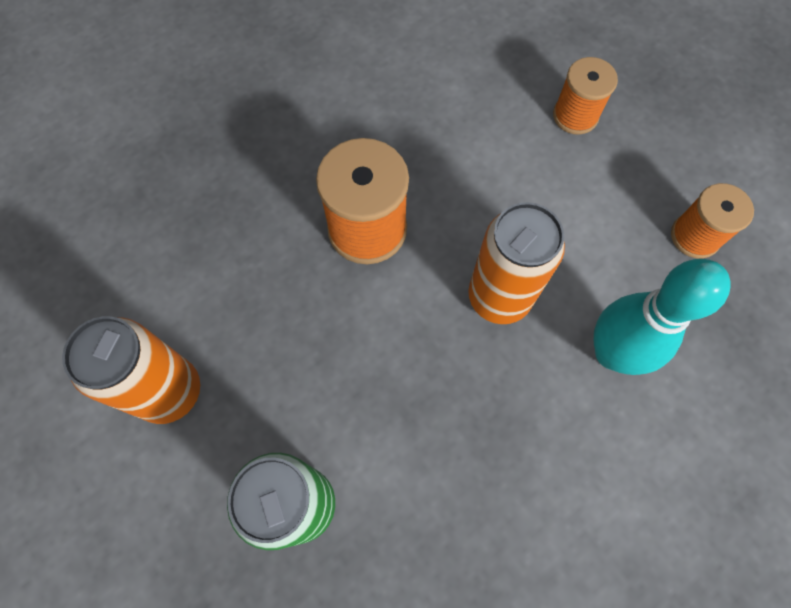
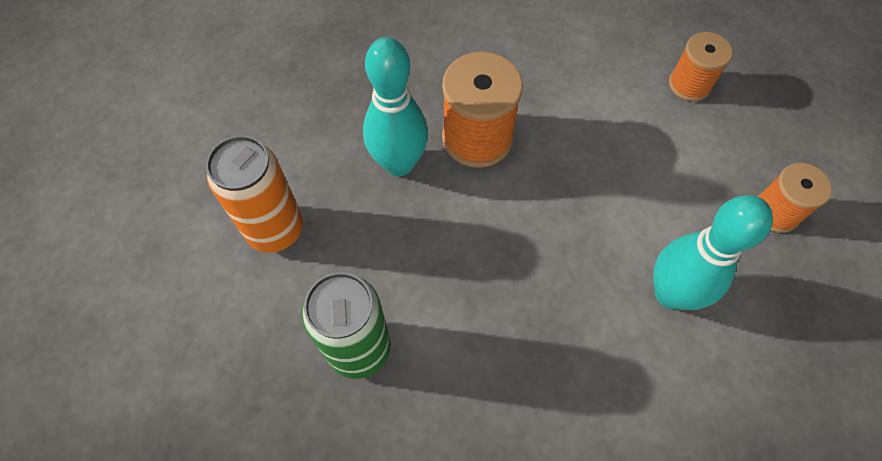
camera: 15 degrees right, 5 degrees down
(289, 279) = (399, 163): none -> turquoise bowling pin
(499, 297) = (579, 221): orange can -> none

